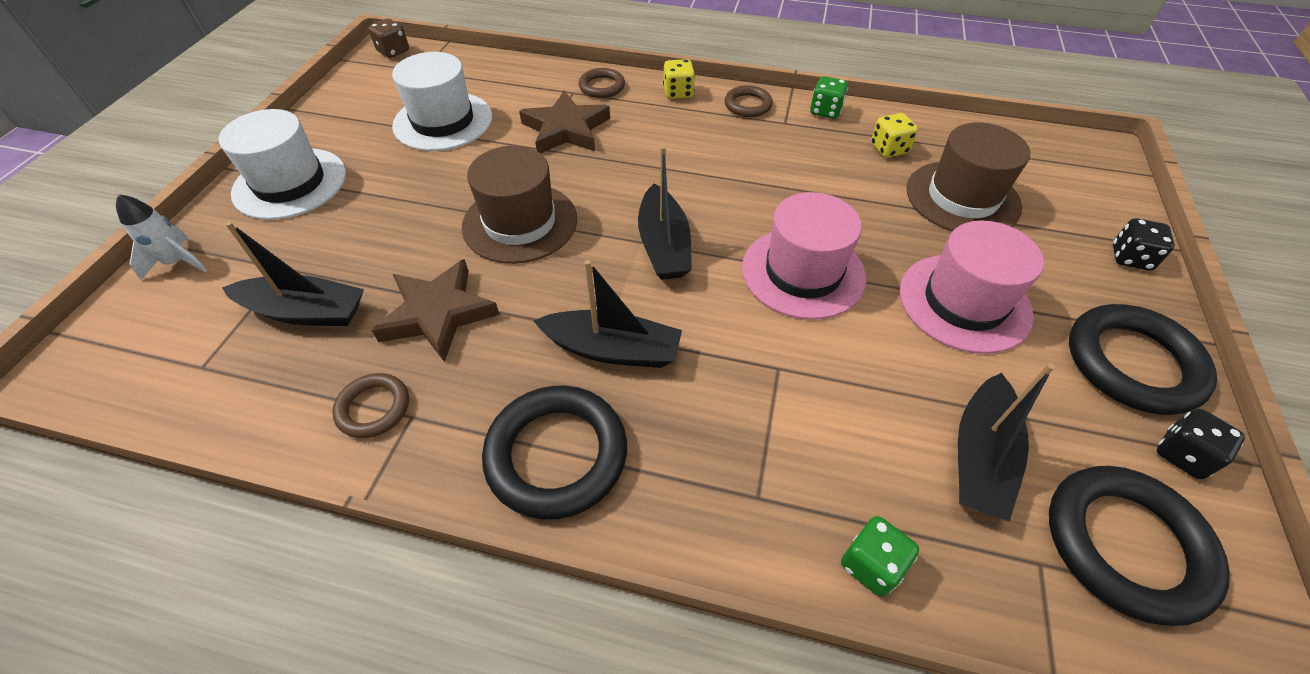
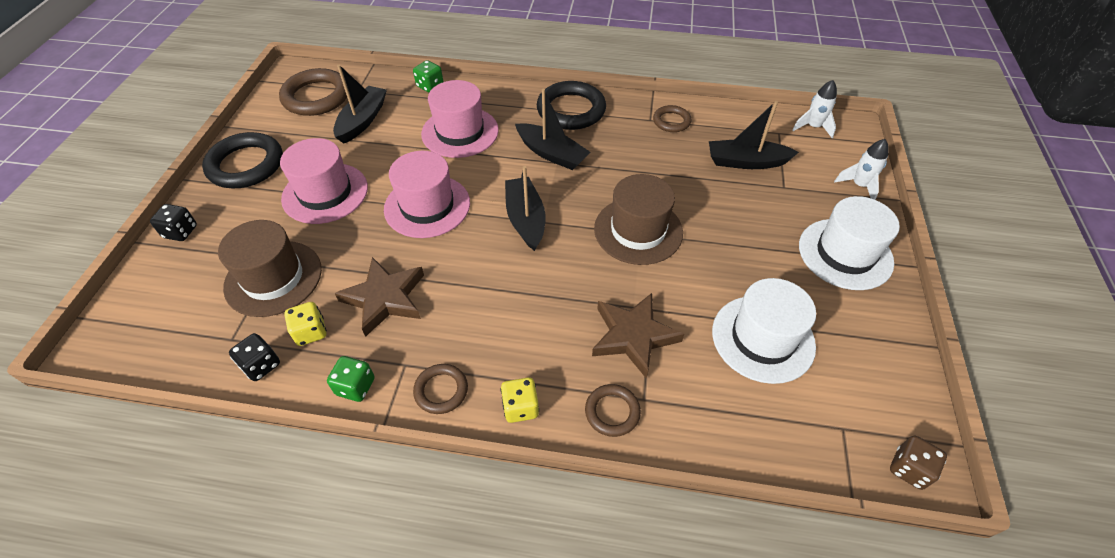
camera: 175 degrees right, 0 degrees up
(130, 374) = (813, 127): none -> white rocket
(438, 314) = (664, 166): brown star -> brown star (385, 298)
(612, 349) = (551, 154): black boat -> black boat turned 150 degrees counterclockwise
(777, 411) = (460, 132): none -> pink hat
(1125, 545) = (316, 97): black ring -> brown ring
(1182, 455) = (259, 127): black dice -> black dice (261, 365)

